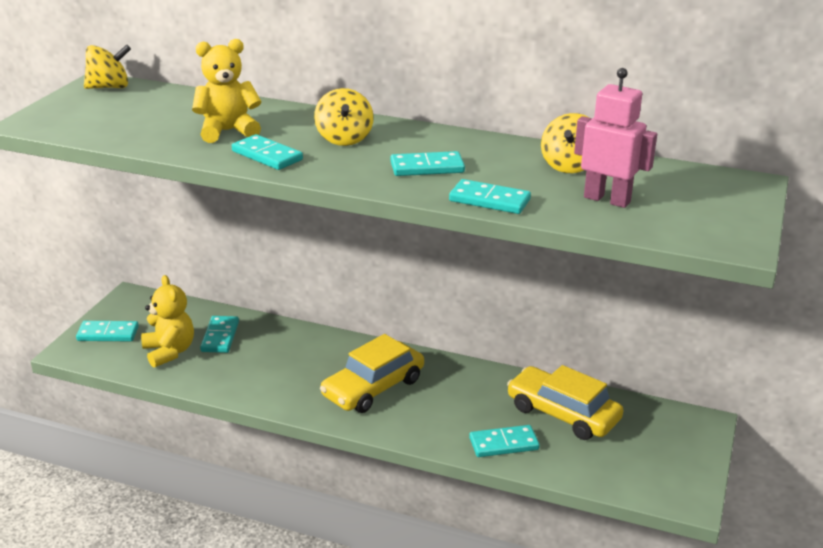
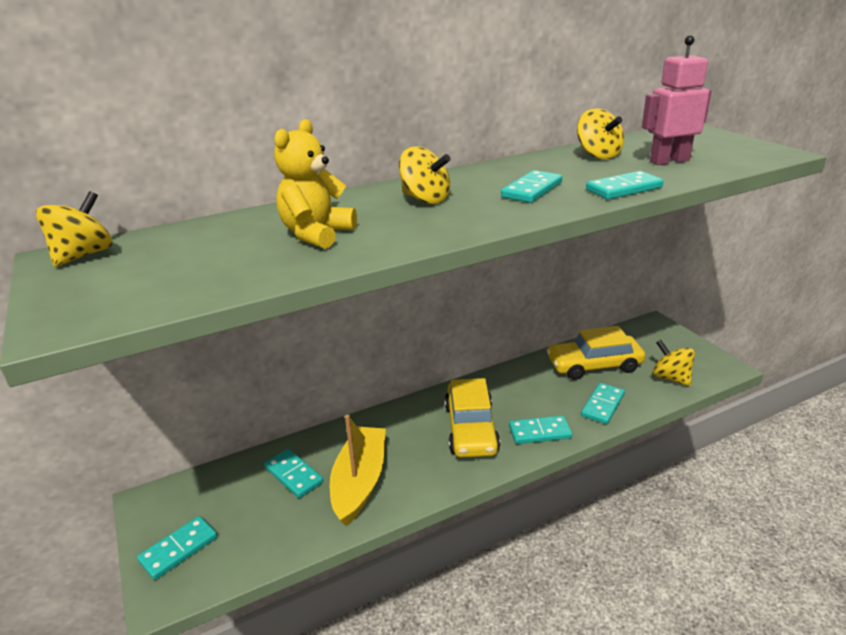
camera: 45 degrees left, 0 degrees up
(169, 352) = (270, 520): yellow teddy bear -> none
(248, 367) = (360, 481): none -> yellow boat
(267, 156) = (403, 234): turquoise domino -> turquoise domino (539, 432)
(611, 469) = (670, 378): none -> yellow spinning top

